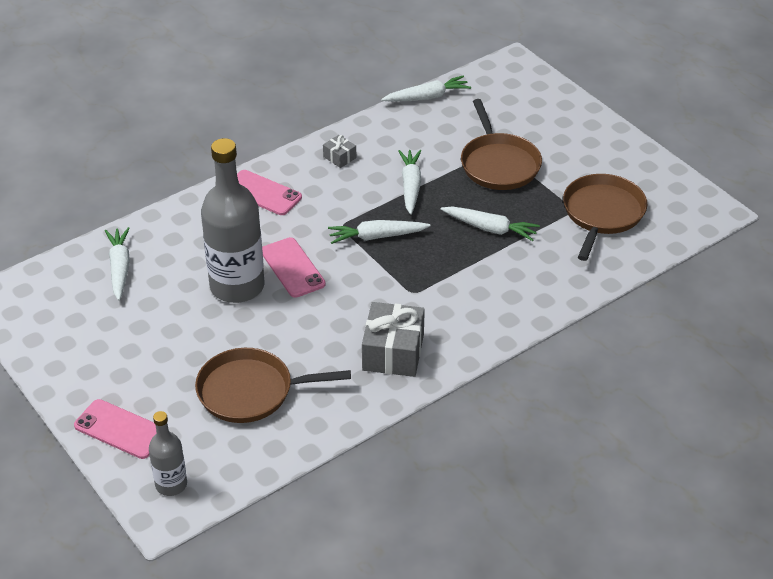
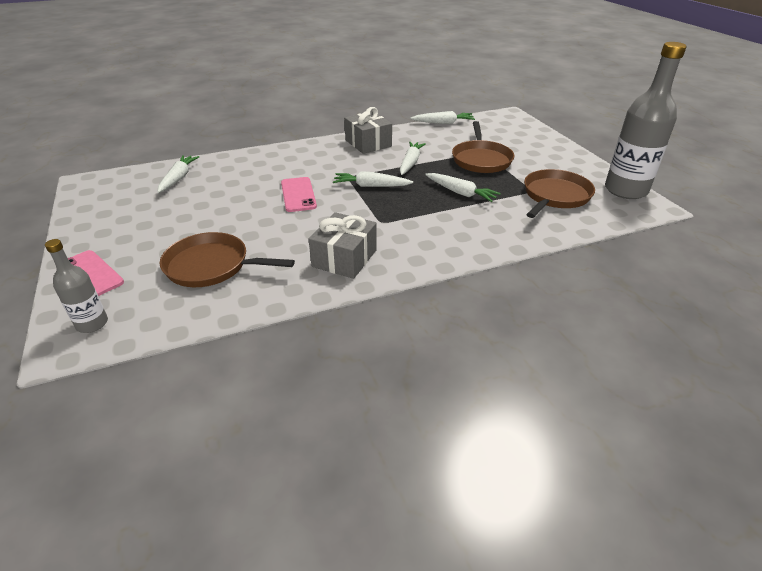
camera: 15 degrees right, 5 degrees down
(237, 286) = (251, 199): grey bottle -> grey bottle (625, 190)
(262, 193) = (304, 154): pink phone -> none
(339, 157) = (368, 143): grey gift -> grey gift, size x2.07

